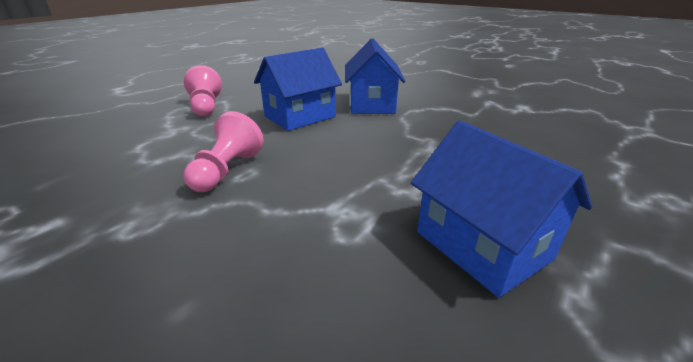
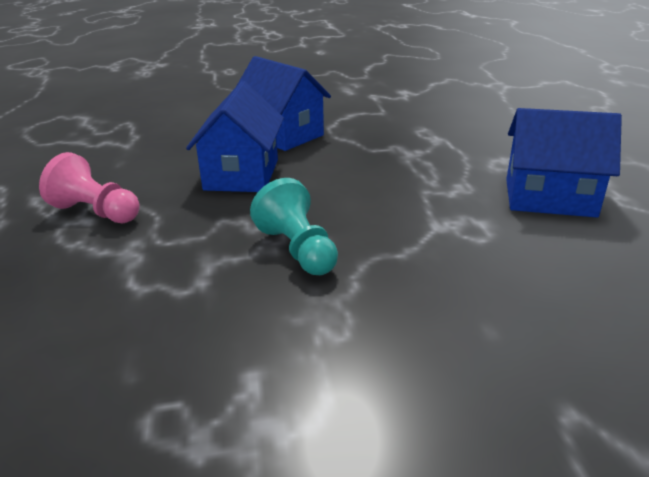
camera: 45 degrees left, 0 degrees up
(227, 171) = (298, 250): pink pawn -> turquoise pawn

